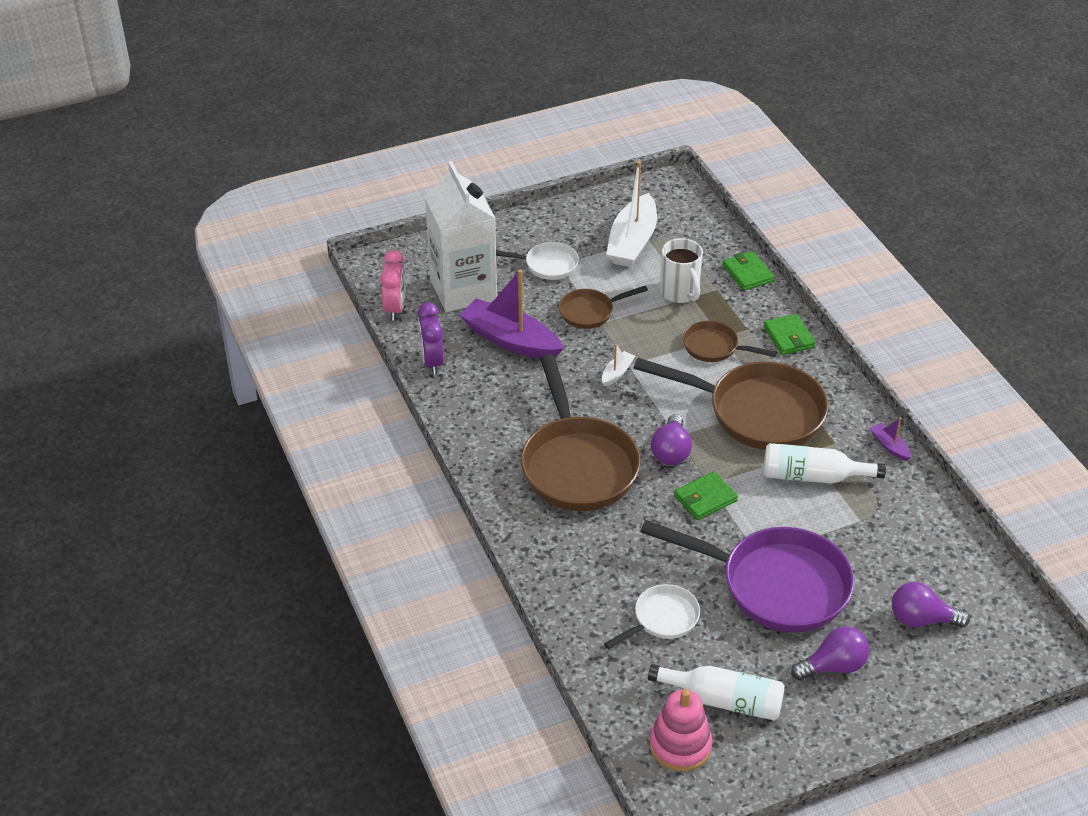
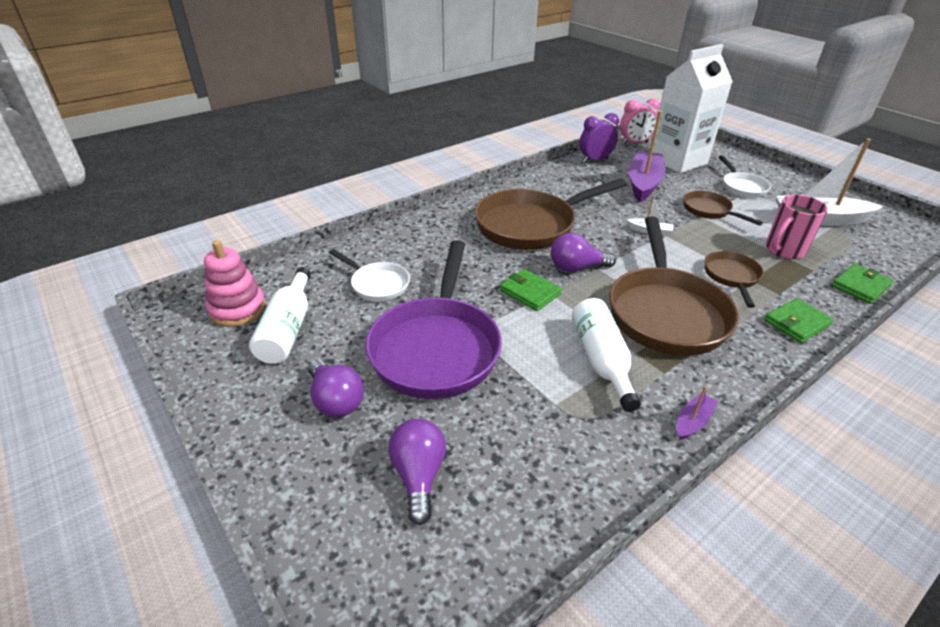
camera: 75 degrees right, 5 degrees down
(680, 293) = (784, 250): white mug -> pink mug

